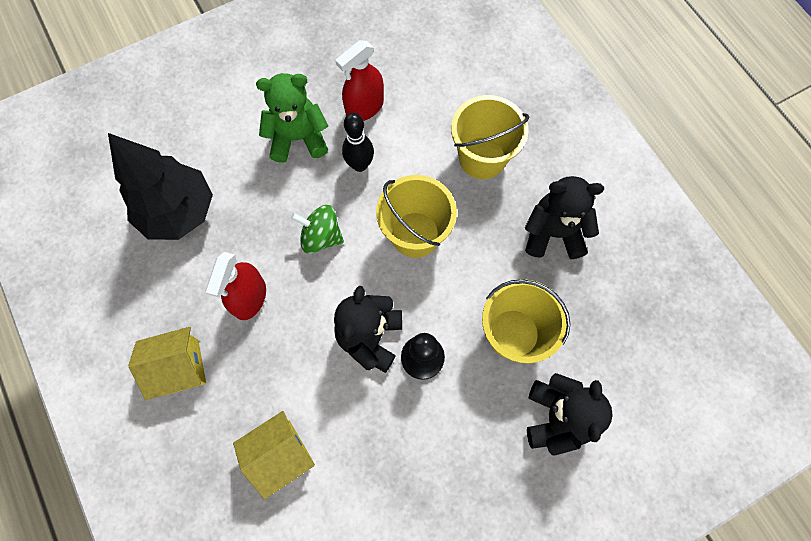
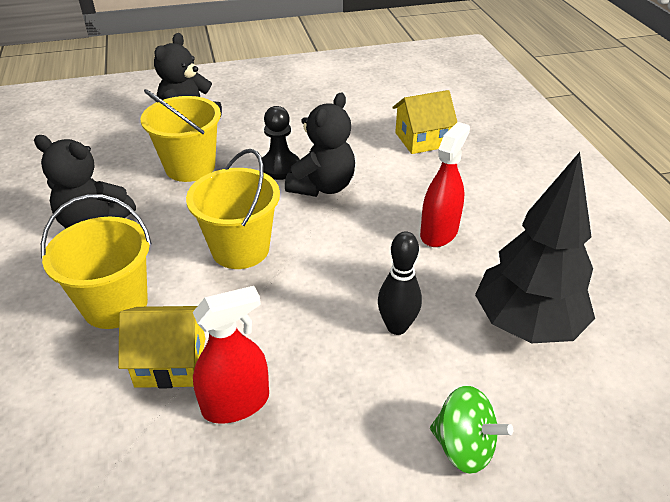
camera: 165 degrees left, 30 degrees down
(179, 367) = (514, 198): yellow house -> yellow house (171, 362)
(298, 138) = (349, 381): green teddy bear -> none
(321, 237) = (348, 267): green spinning top -> green spinning top (463, 446)
(360, 165) = (274, 329): black bowling pin -> black bowling pin (397, 327)

